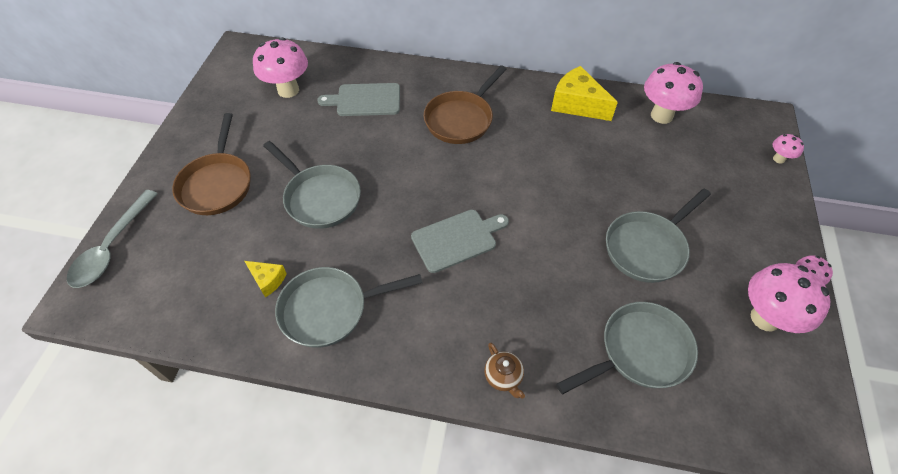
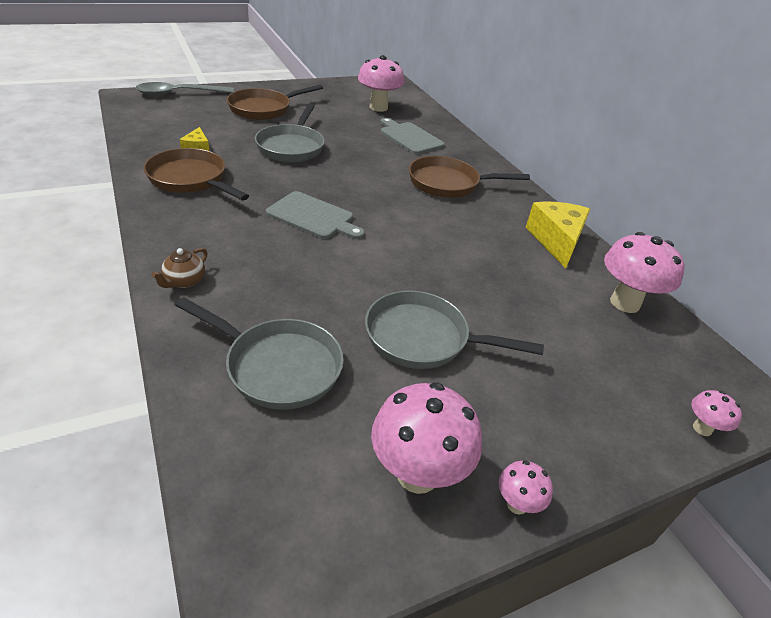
camera: 50 degrees right, 15 degrees down
(330, 309) = (191, 179): grey pan -> brown pan

